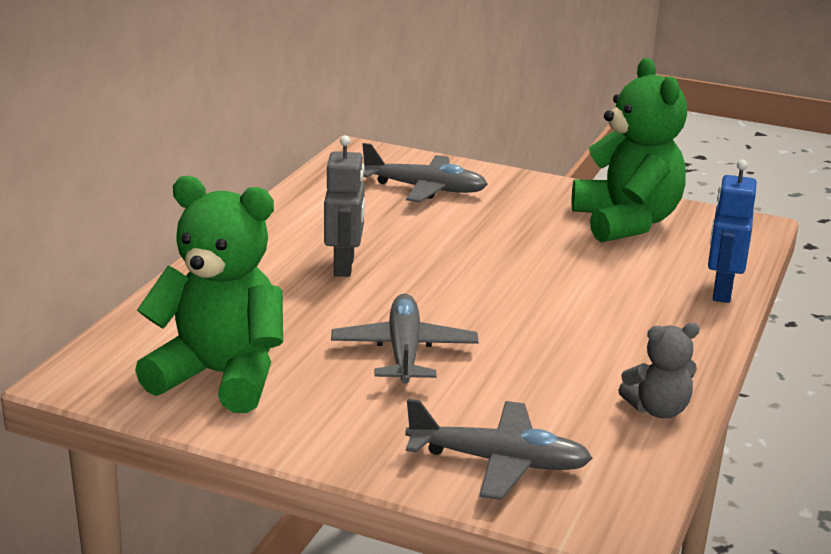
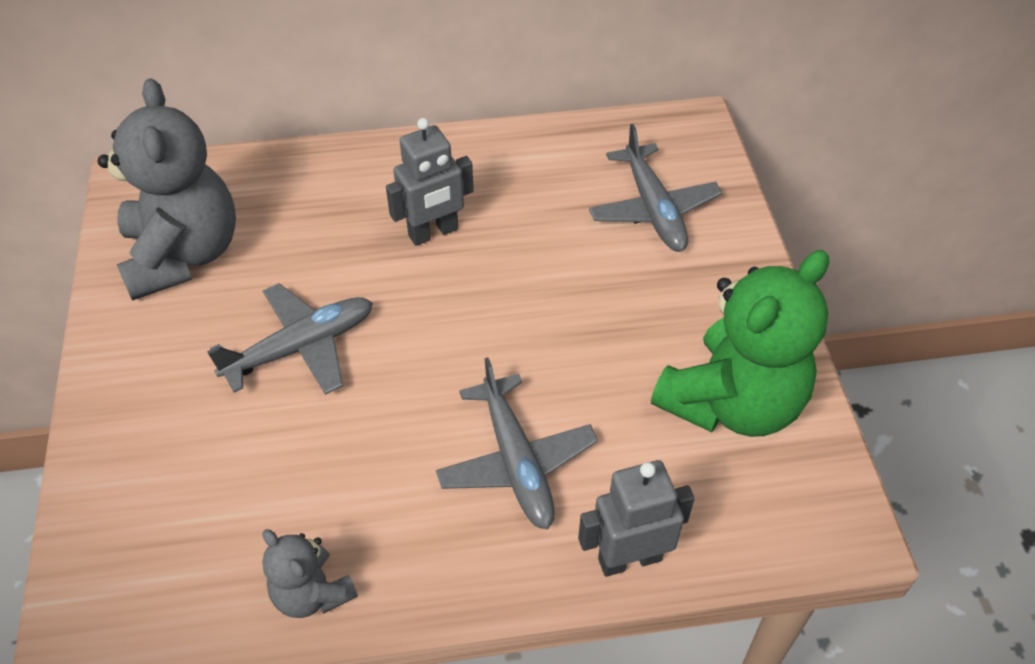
camera: 60 degrees right, 25 degrees up
(220, 376) = (183, 254): green teddy bear -> grey teddy bear
(498, 462) = (144, 500): grey plane -> grey plane (516, 461)
(721, 291) = (629, 559): blue robot -> grey robot

